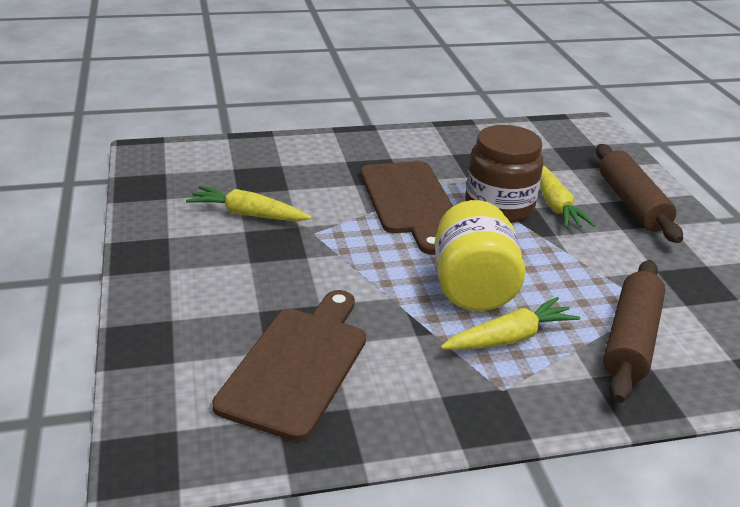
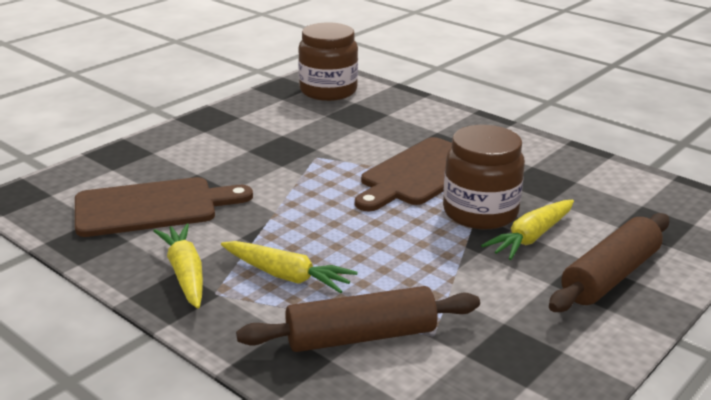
camera: 55 degrees right, 5 degrees down
(188, 169) = (328, 91): none -> brown jar
(248, 214) = (304, 128): yellow carrot -> yellow carrot (185, 273)
(472, 287) = (335, 239): yellow jar -> none

